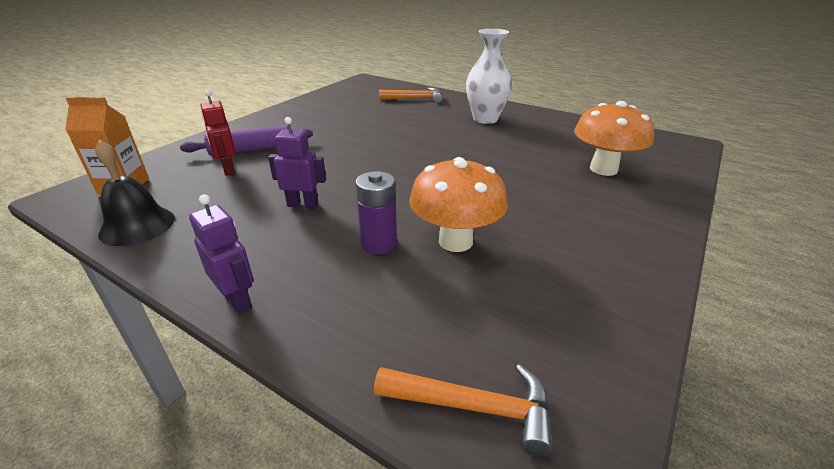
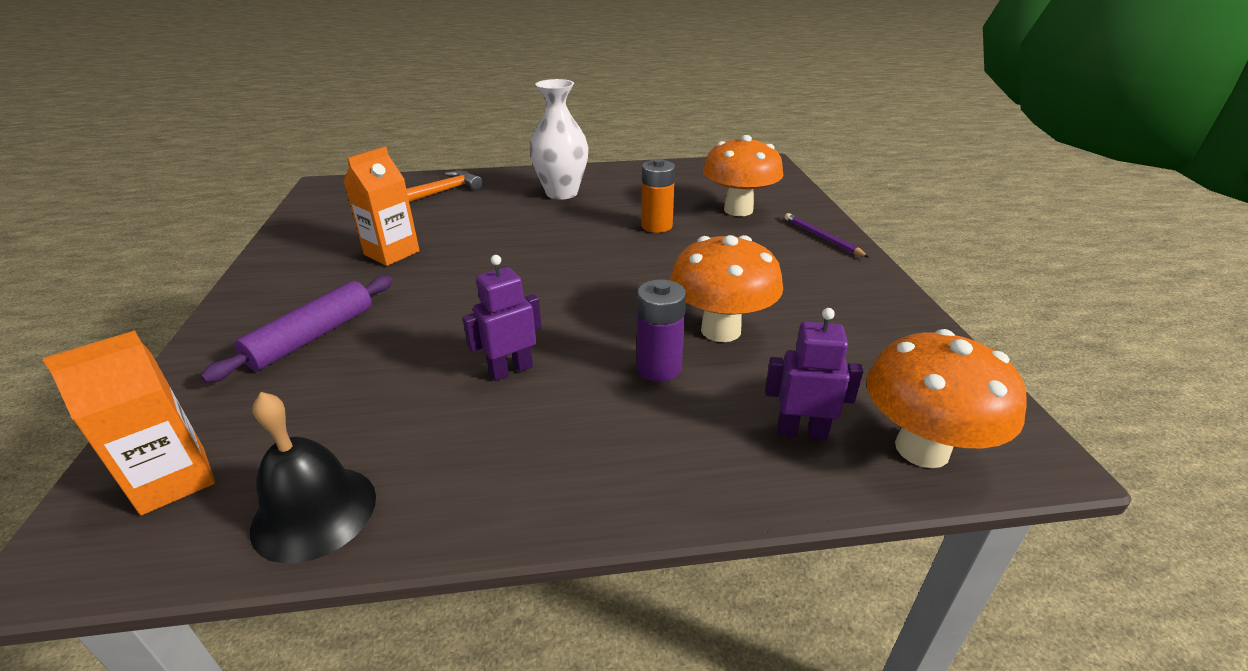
camera: 40 degrees left, 0 degrees up
(228, 169) = (325, 376): red robot -> none
(238, 300) = (612, 503): purple robot -> purple robot (801, 431)
(342, 122) = (392, 253): none -> orange carton
(474, 407) = (922, 449): orange hammer -> orange mushroom
(518, 159) = (656, 226): none -> orange battery
(651, 215) = (822, 238): none -> purple pencil

